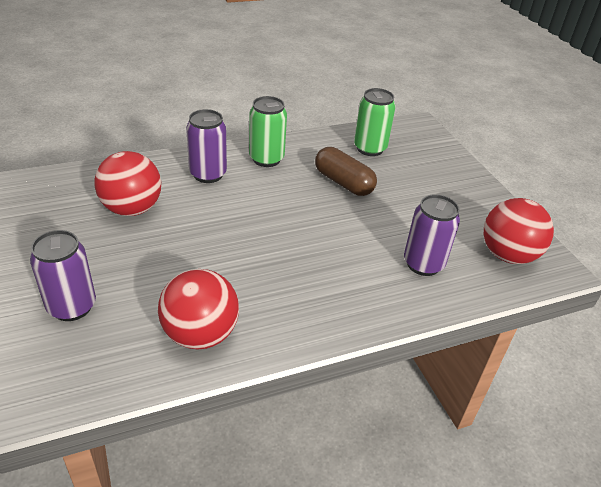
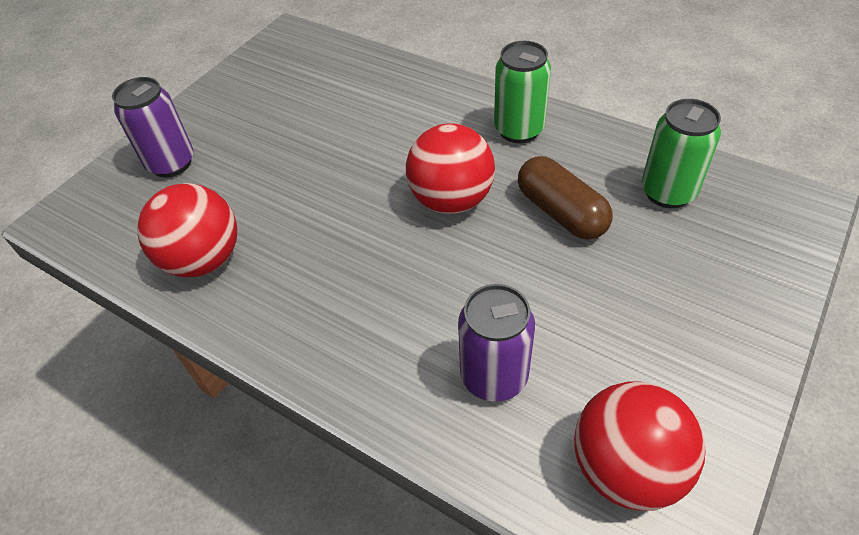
camera: 60 degrees right, 10 degrees up
(132, 209) = (326, 106): red ball -> red ball (451, 200)
(208, 174) = (436, 112): purple can -> none
(343, 183) = (561, 212): brown capsule -> brown capsule turned 45 degrees counterclockwise

